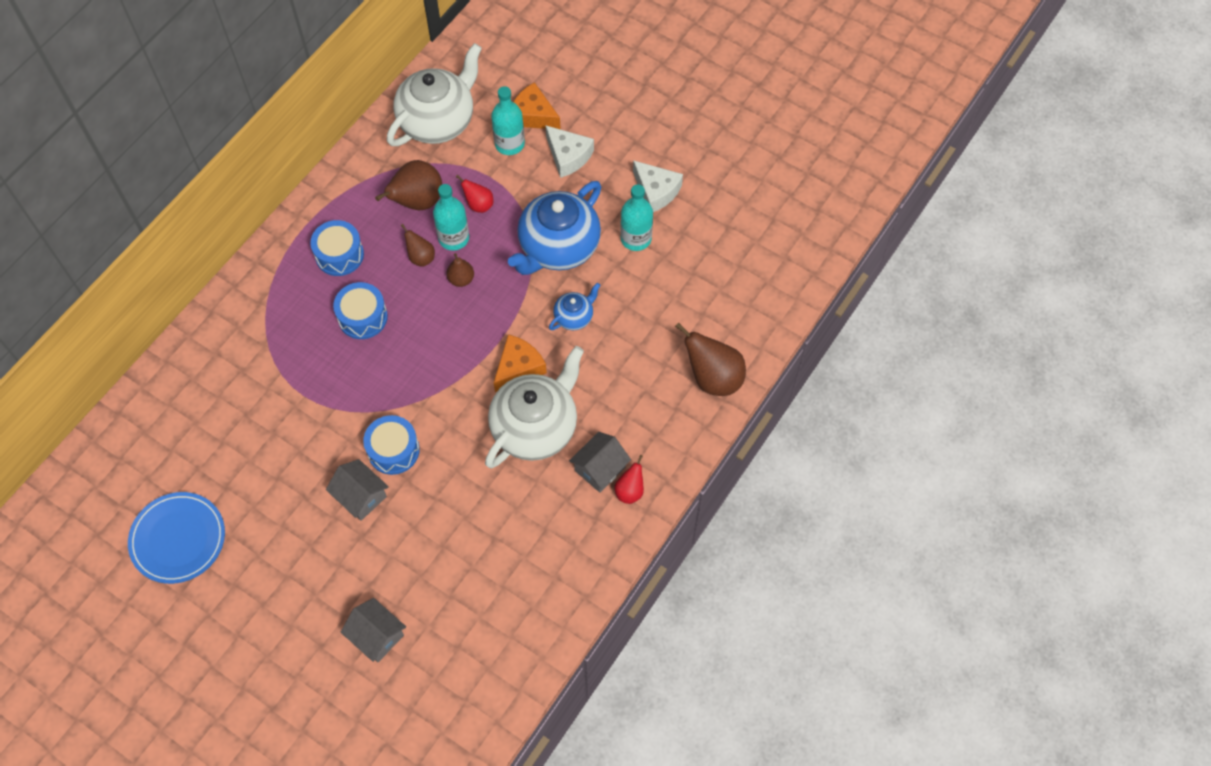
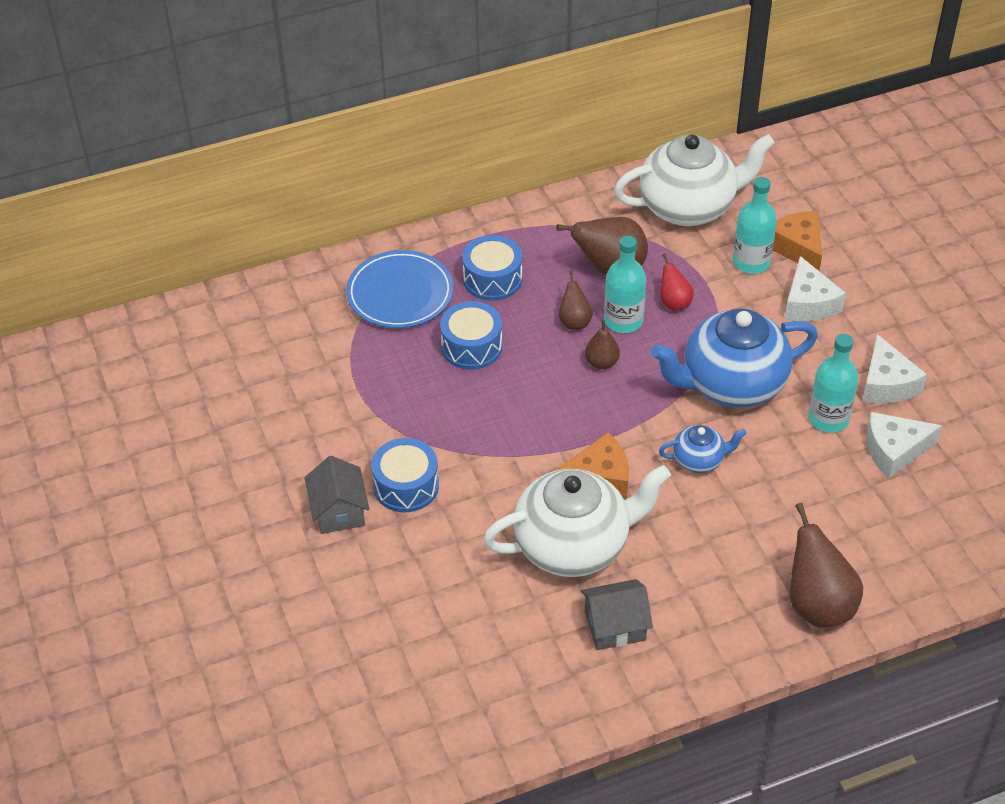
camera: 35 degrees right, 15 degrees down
(178, 539) = (134, 451): blue plate -> blue plate (400, 293)
(377, 636) = (250, 653): grey house -> none
(630, 491) = (632, 668): red pear -> none
(691, 239) = (894, 450): none -> white cheese

